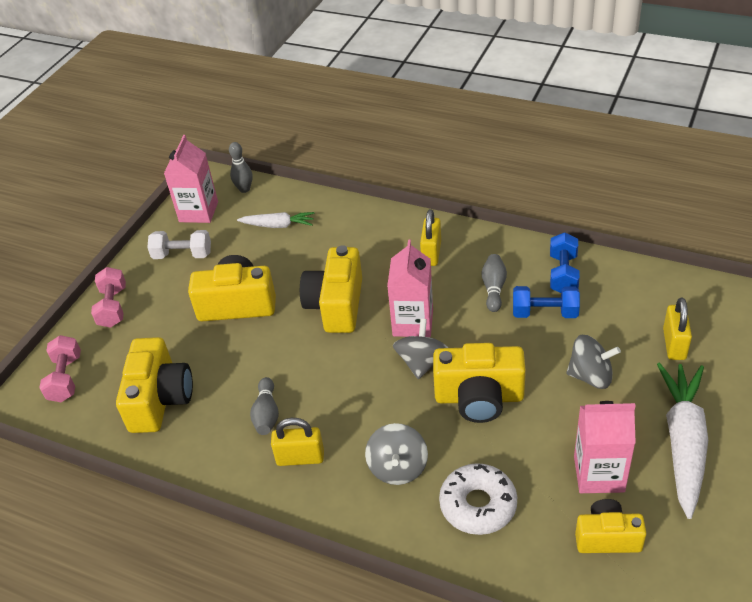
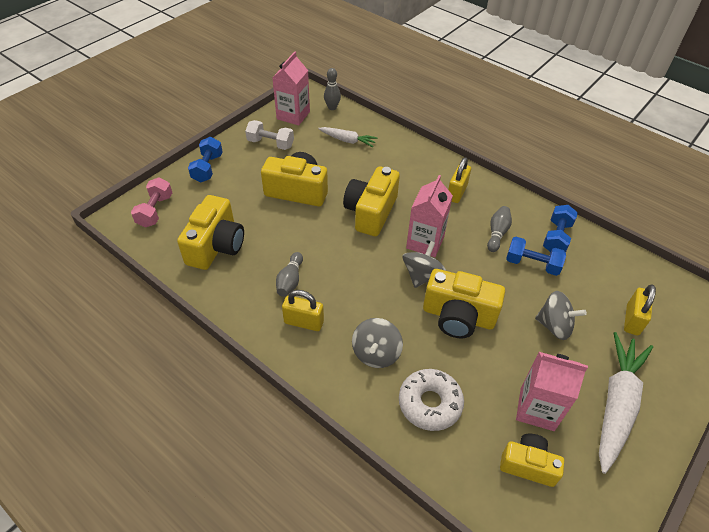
camera: 10 degrees right, 5 degrees up
(113, 307) = (207, 168): pink dumbbell -> blue dumbbell

